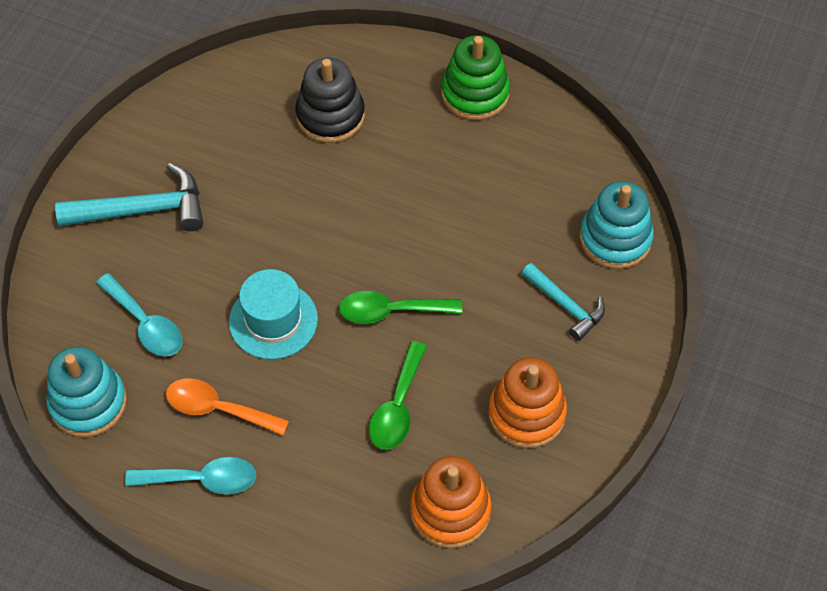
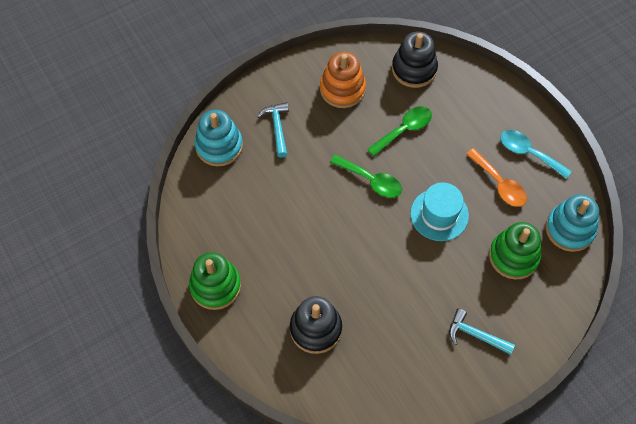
camera: 145 degrees left, 5 degrees up
(143, 210) = (475, 335): turquoise hammer -> turquoise hammer, size x0.63
(146, 324) = (513, 256): turquoise spoon -> green stacking toy
(450, 511) = (414, 69): orange stacking toy -> black stacking toy

